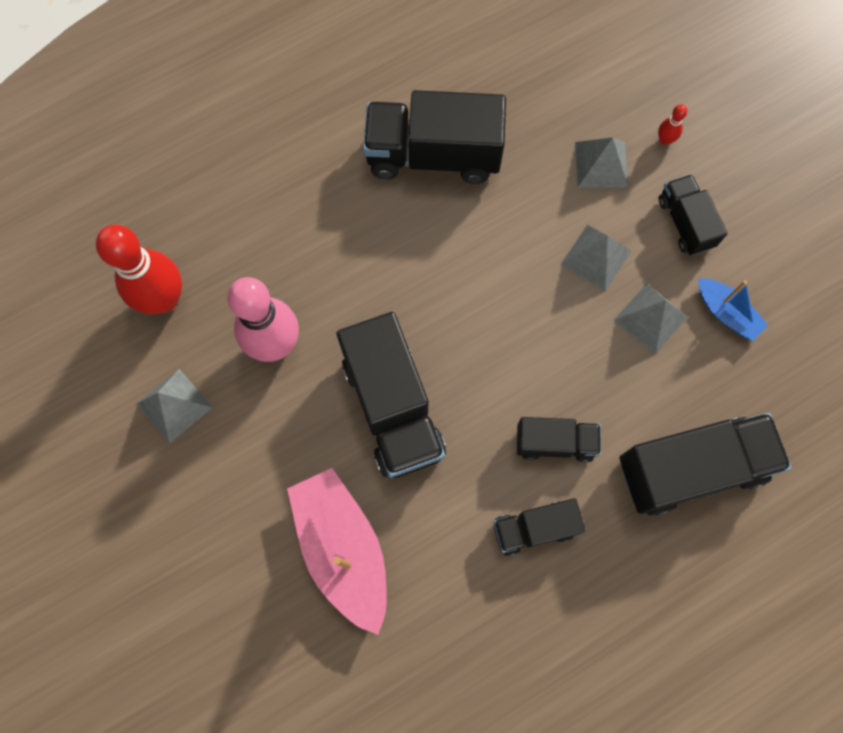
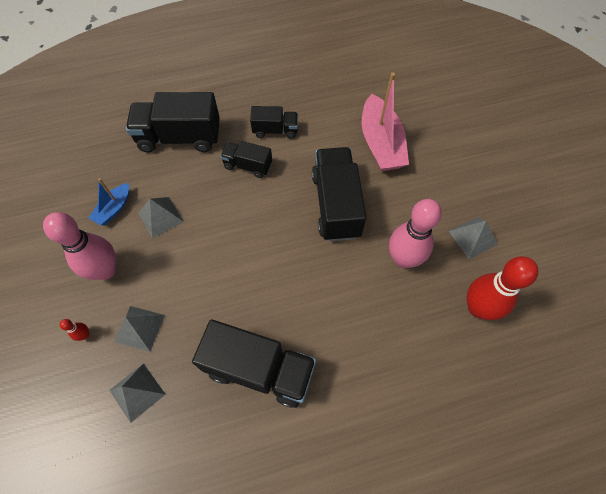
camera: 165 degrees left, 10 degrees down
(596, 257) = (175, 262): grey pyramid -> grey pyramid (137, 392)
(685, 223) = (106, 270): black truck -> pink bowling pin
(726, 313) = (114, 209): blue boat -> blue boat turned 120 degrees counterclockwise

